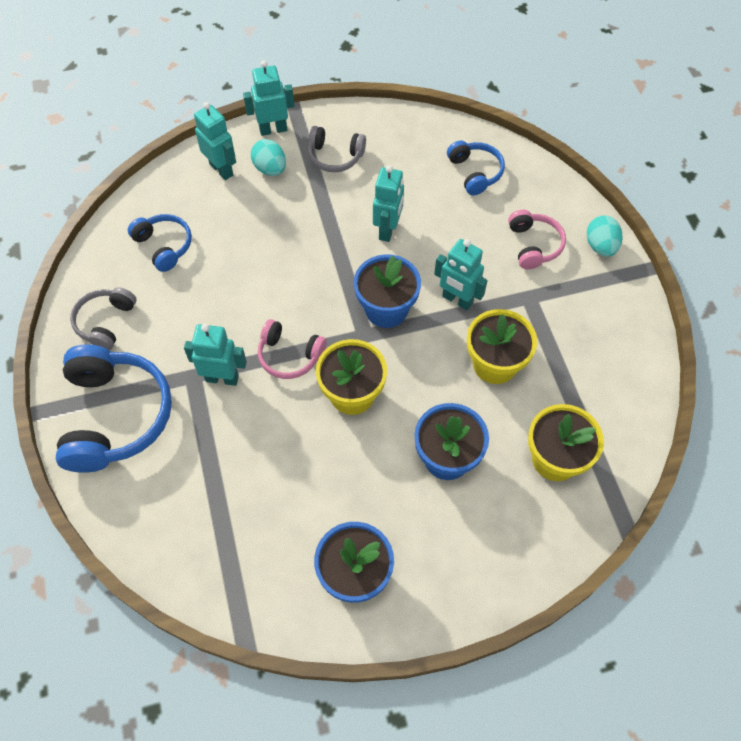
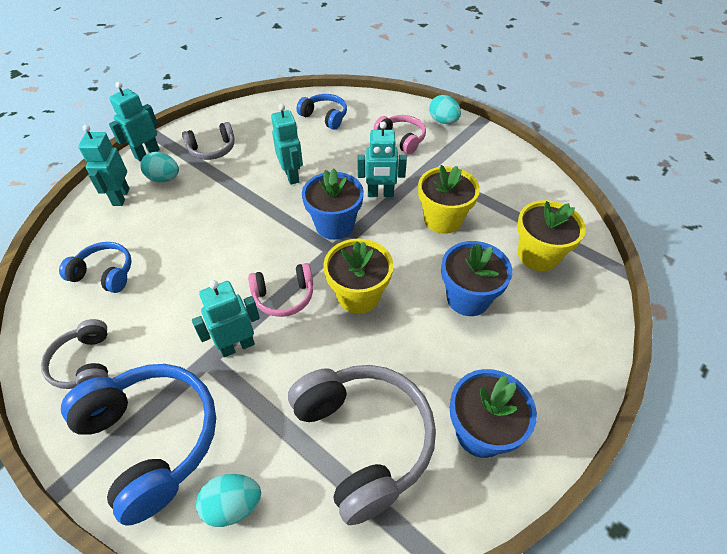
camera: 35 degrees left, 10 degrees down
(138, 502) = (233, 505): none -> turquoise egg
(221, 169) = (120, 197): turquoise robot -> turquoise robot turned 105 degrees counterclockwise
(260, 519) = (363, 440): none -> grey headphones

